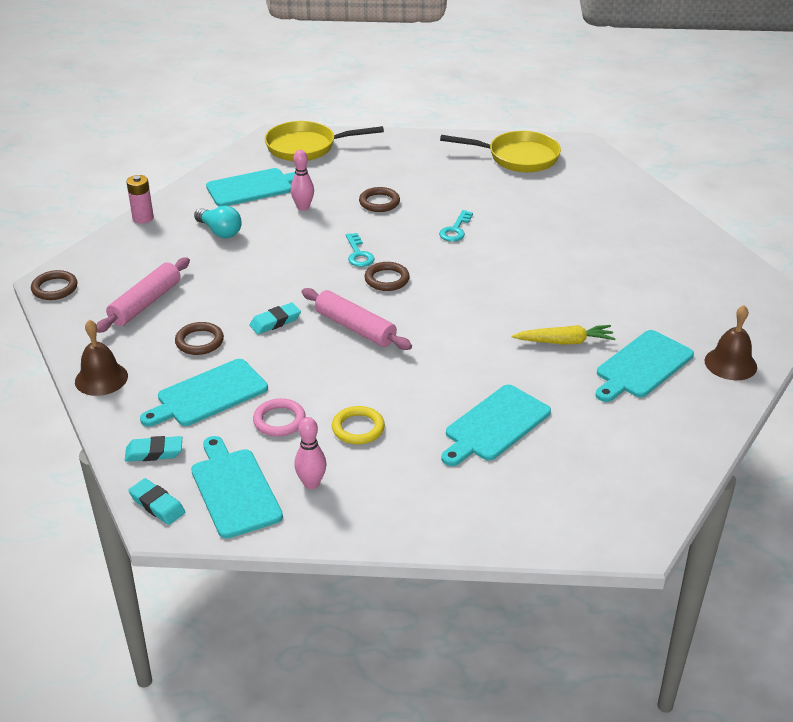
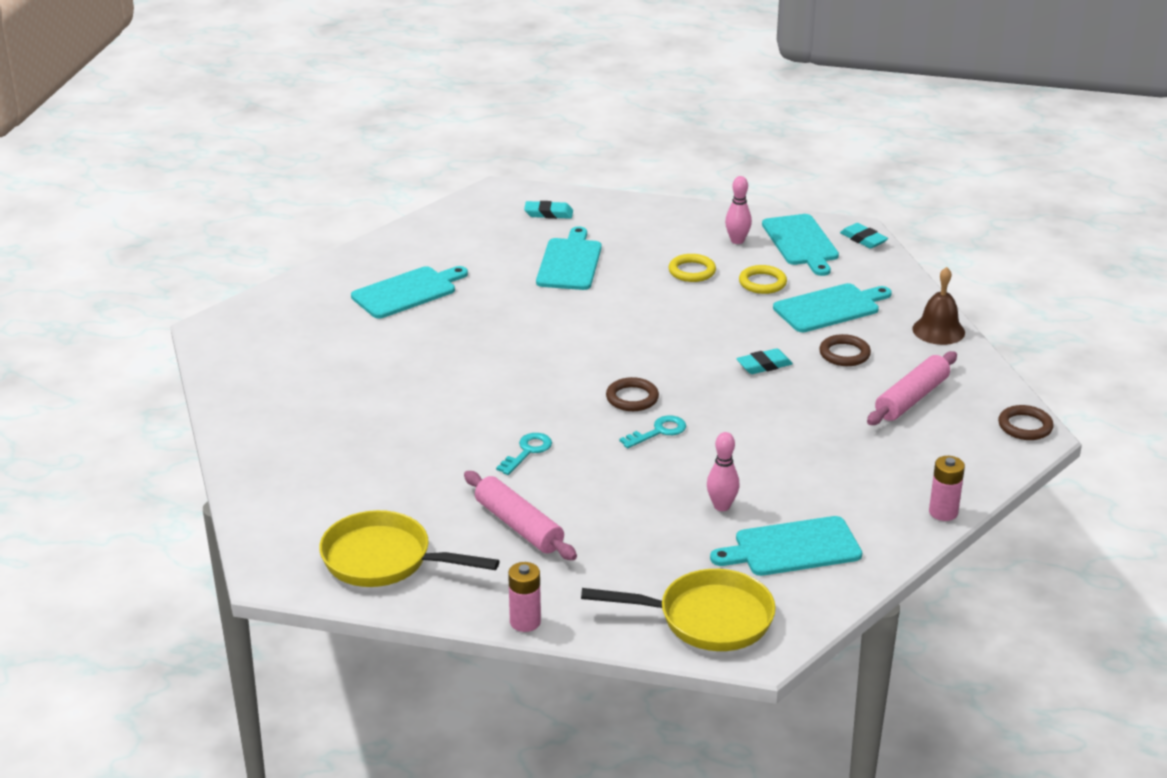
camera: 170 degrees left, 5 degrees down
(154, 452) = (873, 271): turquoise eraser -> turquoise eraser (548, 213)
(220, 231) = (834, 480): turquoise light bulb -> none
(279, 420) = (762, 283): pink ring -> yellow ring
(355, 328) = (679, 351): pink rolling pin -> pink rolling pin (519, 526)
(358, 254) = (659, 431): turquoise key -> turquoise key turned 60 degrees clockwise
(379, 202) = (615, 503): brown ring -> none
(415, 137) = (525, 622): none -> pink battery
(495, 425) = (569, 262): turquoise cutting board -> turquoise cutting board turned 45 degrees counterclockwise
(564, 342) = (468, 318): yellow carrot -> none
(730, 363) = (322, 286): brown bell -> none

